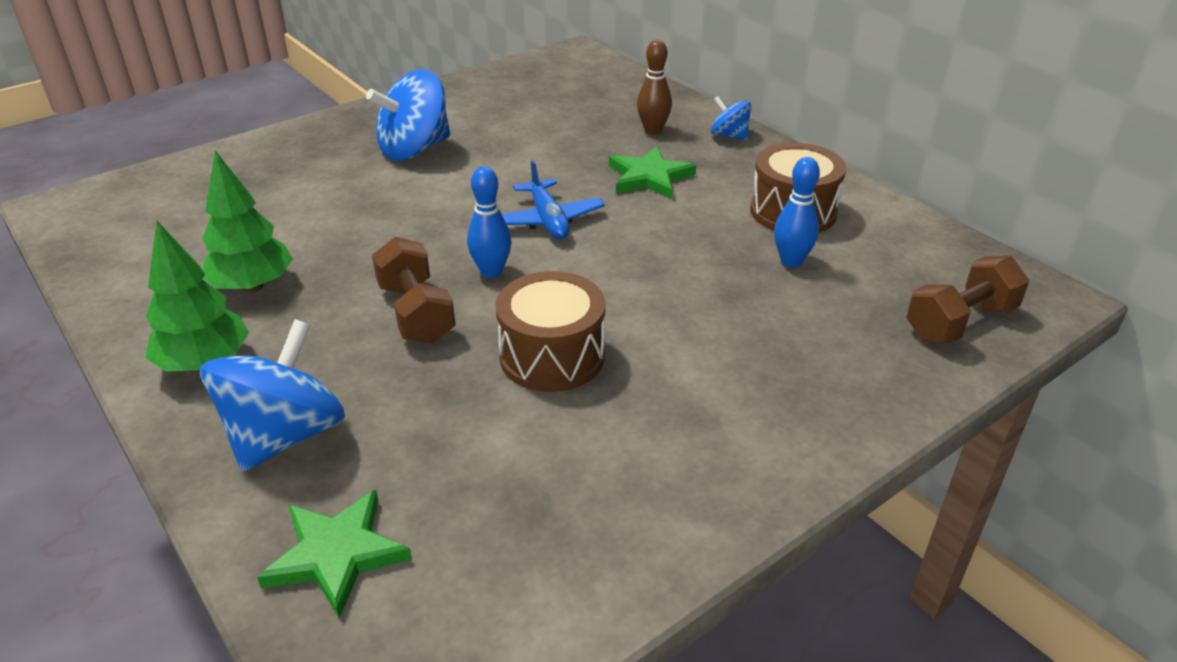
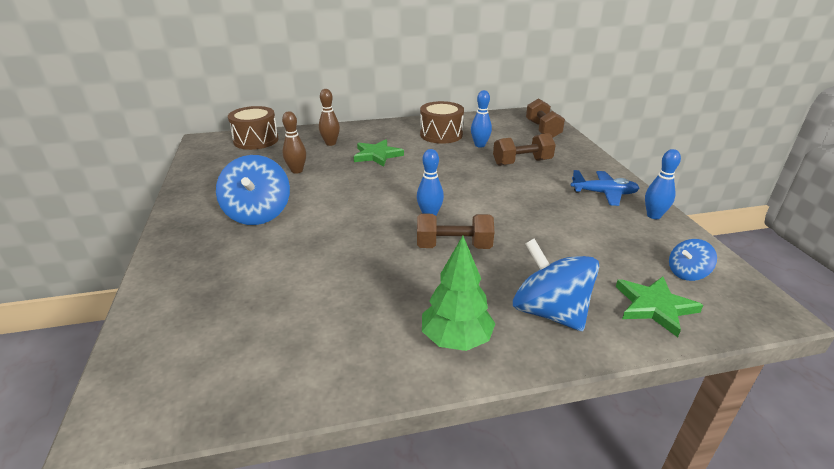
camera: 65 degrees left, 5 degrees down
(253, 286) = (374, 306): green tree -> none
(544, 135) = (297, 171): none -> brown bowling pin
(548, 220) = (392, 189): blue plane -> blue plane (604, 193)
(552, 356) = (518, 214): brown drum -> brown drum (256, 140)
(667, 537) = (653, 216): none -> blue bowling pin
(729, 135) = (359, 129): blue spinning top -> blue spinning top (687, 273)
(762, 324) = (522, 162): none -> brown dumbbell

